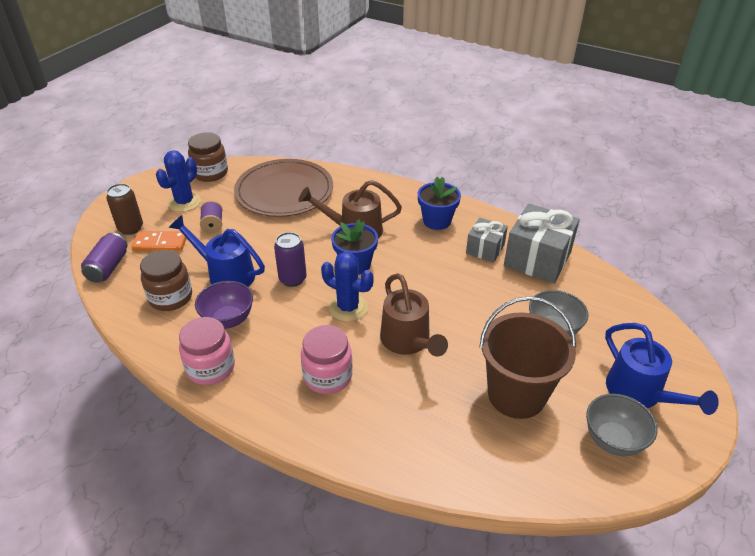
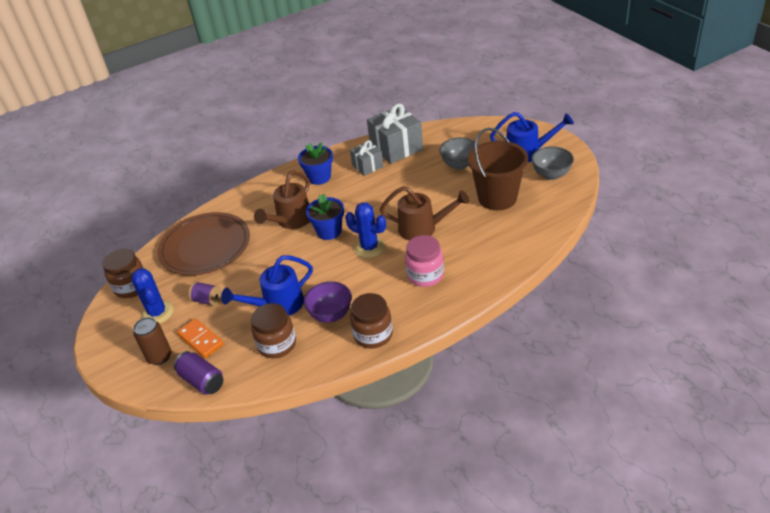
camera: 55 degrees left, 0 degrees up
(160, 243) = (200, 339): orange domino -> orange domino turned 75 degrees counterclockwise
(211, 368) = (373, 335): pink jar -> brown jar
(292, 279) = (316, 268): purple can -> none
(348, 307) = (369, 247): blue cactus -> blue cactus turned 60 degrees clockwise

